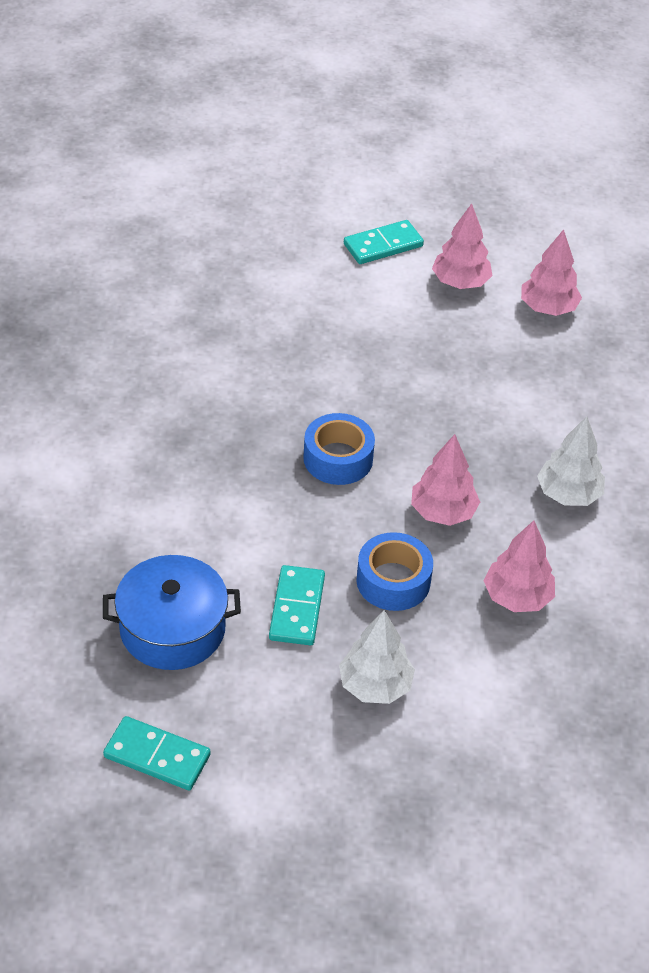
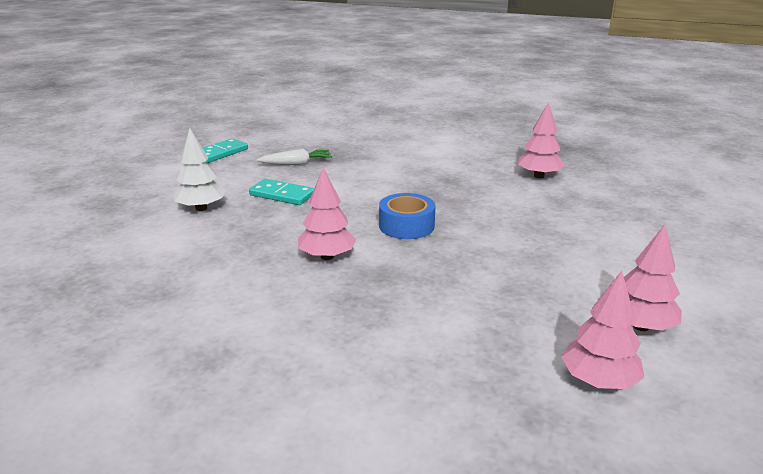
camera: 110 degrees right, 20 degrees down
(172, 629) = (297, 163): blue pot -> white carrot
(383, 245) = (696, 290): turquoise domino -> none
(393, 581) = (277, 227): blue tape -> none
(517, 597) = (219, 271): pink tree -> pink tree (538, 176)
(568, 494) = (307, 323): white tree -> none

